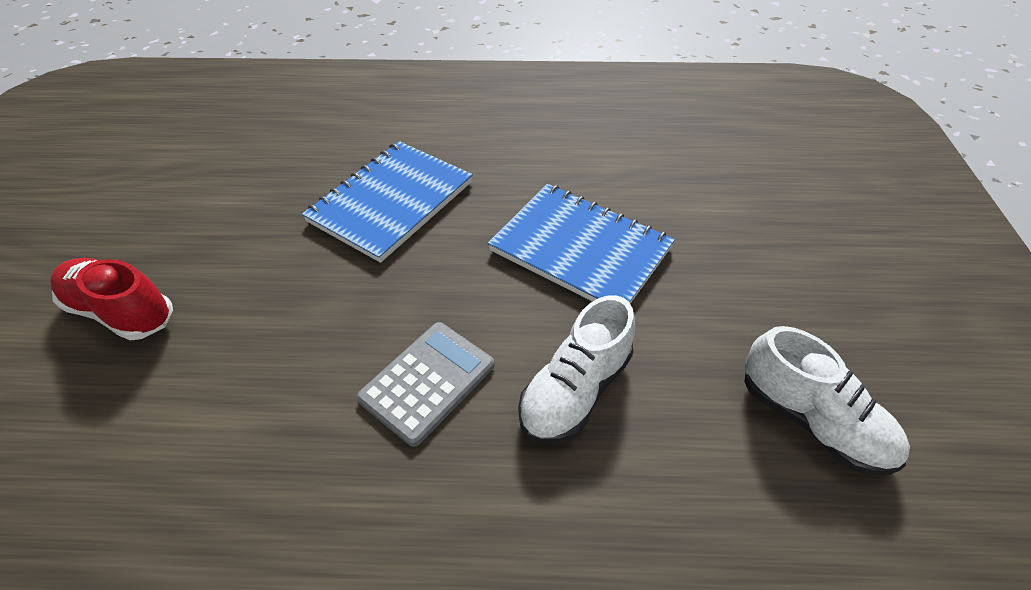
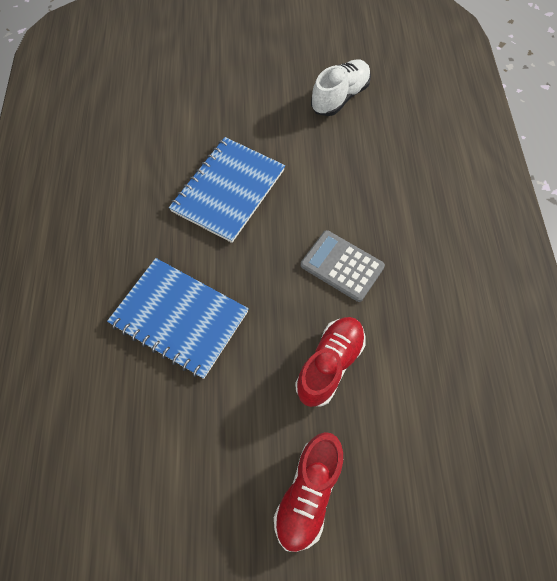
camera: 95 degrees left, 15 degrees up
(272, 349) = (329, 364): none -> red shoe
(575, 390) = (337, 192): white shoe -> none

